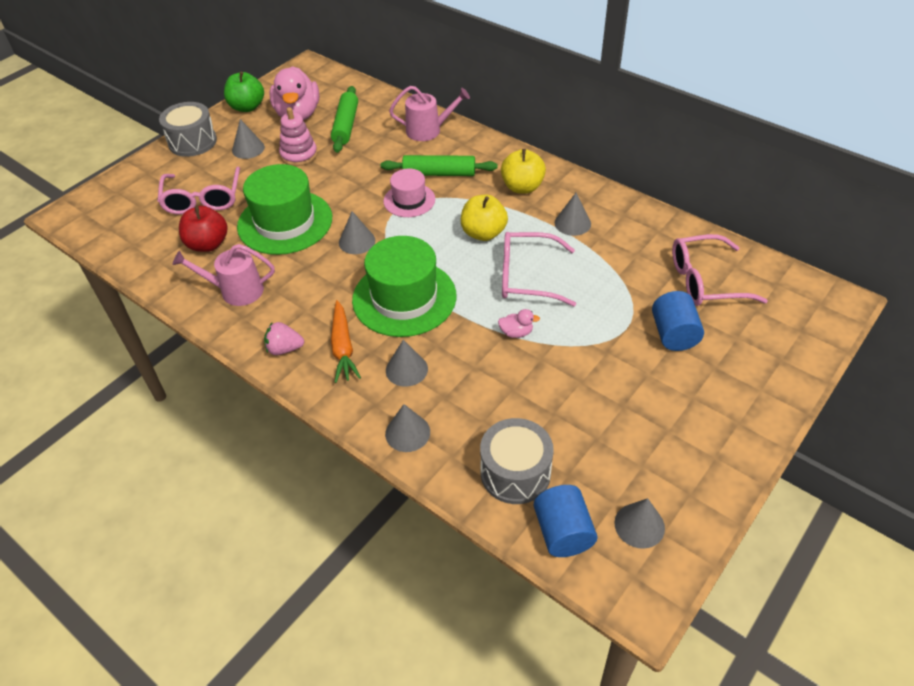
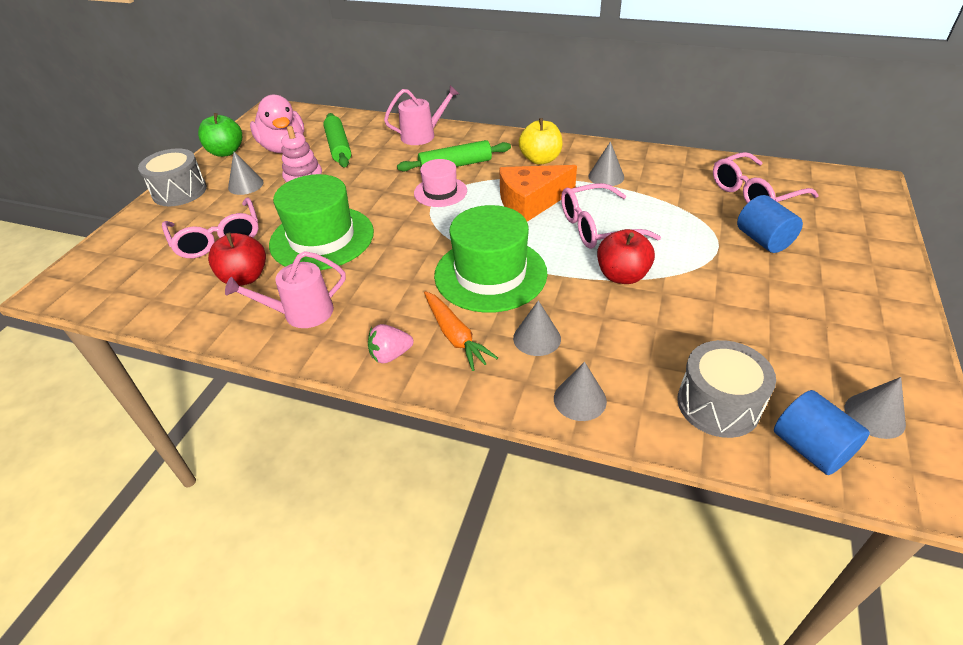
camera: 20 degrees left, 5 degrees down
(357, 241) = (409, 237): grey cone -> none
(483, 233) = (530, 202): yellow apple -> orange cheese
(516, 332) = (622, 276): pink duck -> red apple

